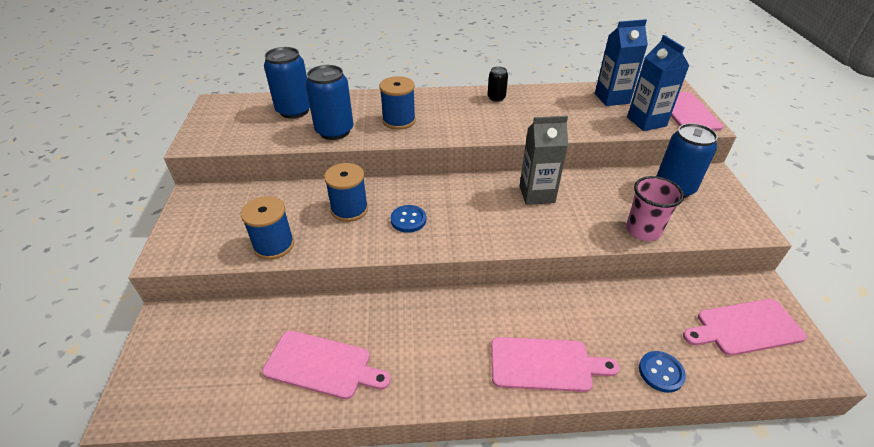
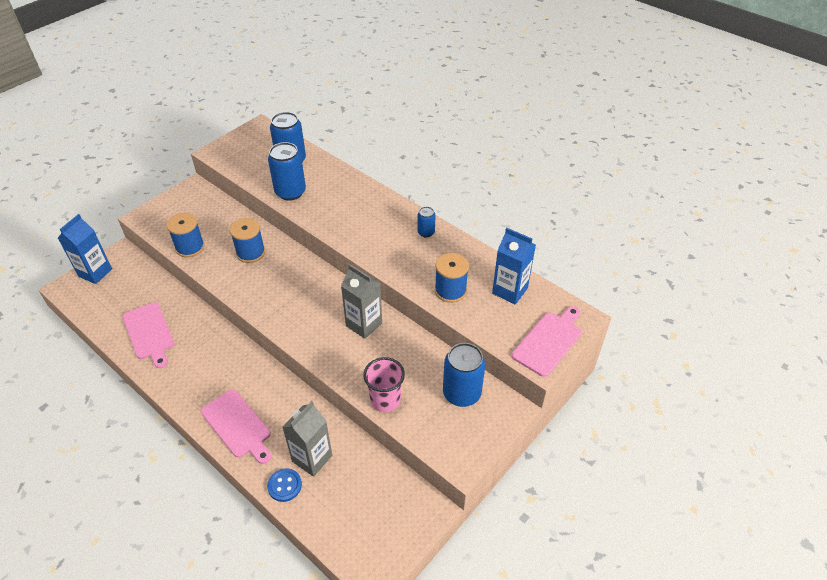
camera: 45 degrees right, 5 degrees up
(399, 120) = (336, 209): blue spool -> blue spool (450, 290)
(408, 220) = (269, 283): blue button -> none
(496, 98) = (426, 232): black can -> blue can
(641, 331) = (312, 458): none -> grey carton
(646, 122) = (497, 327): blue carton -> blue carton (95, 273)
(745, 327) = (373, 515): pink cutting board -> none

